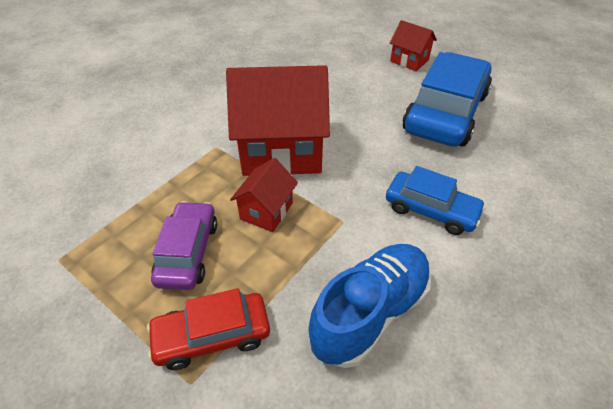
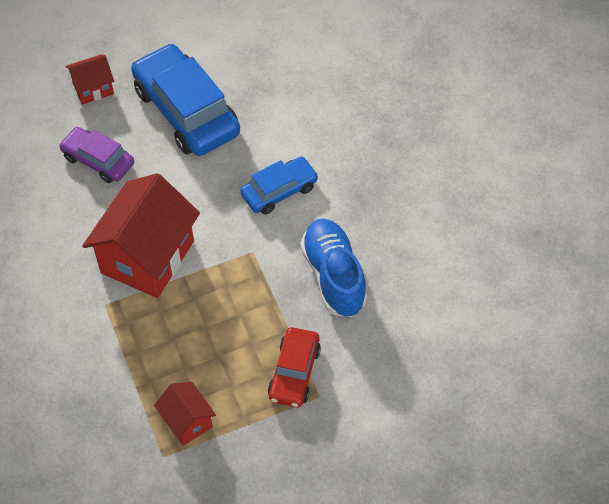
camera: 60 degrees left, 10 degrees up
(188, 252) = (214, 365): purple car -> purple car (98, 160)
(266, 211) = (208, 297): red house -> red house (187, 421)

